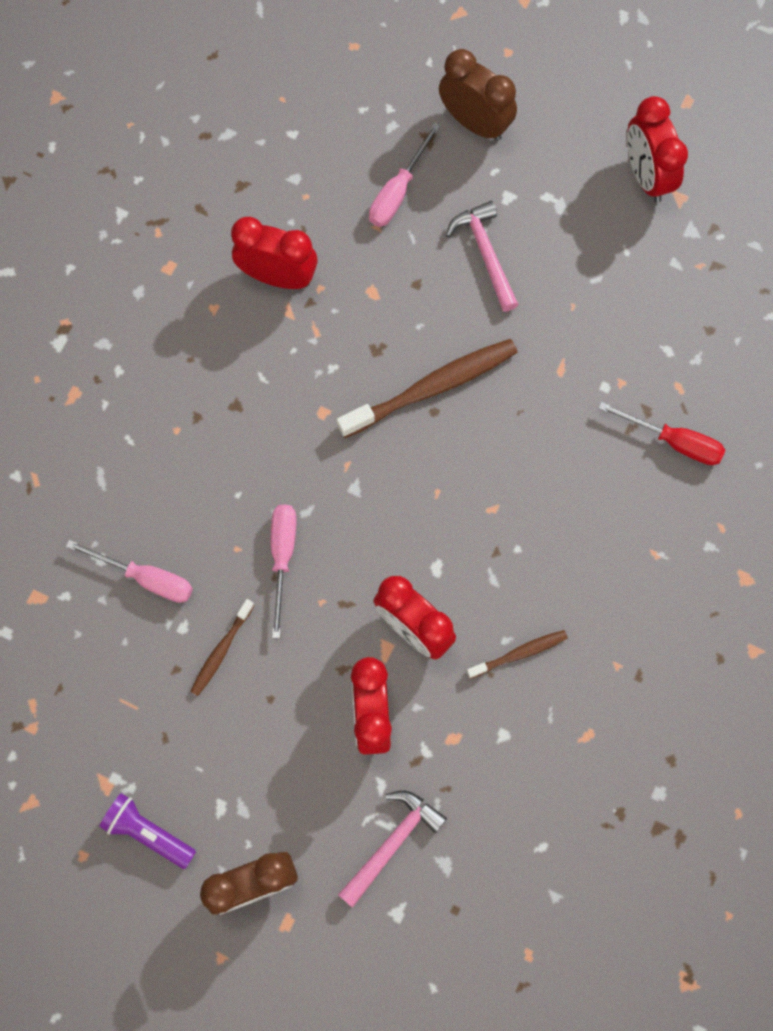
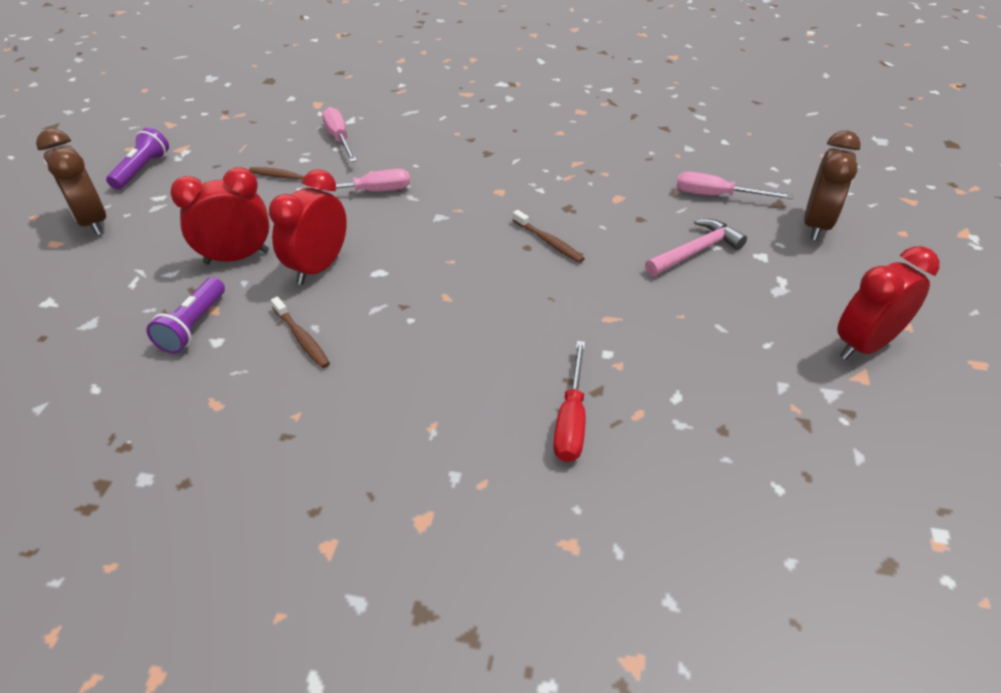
camera: 75 degrees right, 30 degrees down
(146, 578) = (339, 139): pink screwdriver -> pink screwdriver turned 150 degrees clockwise
(278, 276) = (602, 153): red clock -> none
(392, 843) = (115, 288): pink hammer -> none
(432, 387) = (549, 242): brown toothbrush -> brown toothbrush, size x0.52
(475, 758) = (193, 326): none -> purple flashlight

